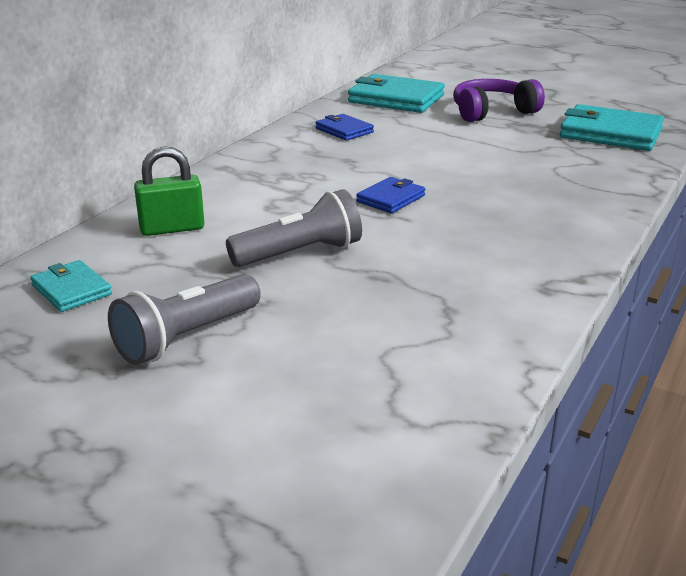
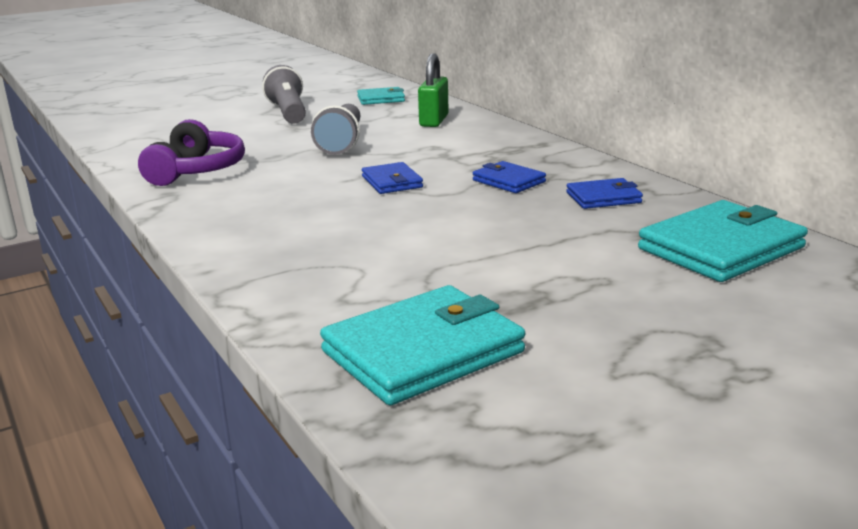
camera: 120 degrees right, 5 degrees down
(340, 161) = (508, 181): none -> blue wallet
(492, 112) = (608, 295): purple headphones -> purple headphones (196, 171)

